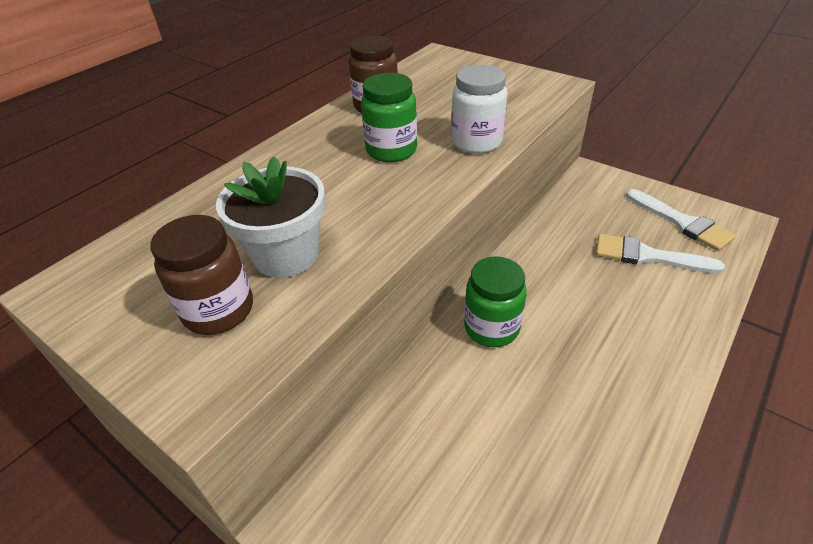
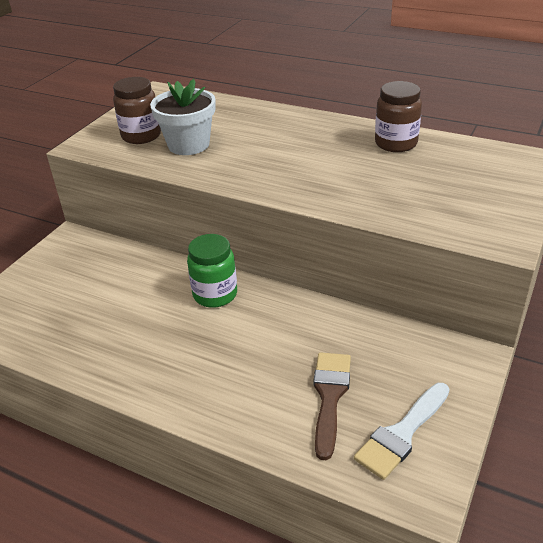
camera: 80 degrees right, 5 degrees down
(391, 150) = (323, 161): green jar -> none
(476, 142) = (351, 199): white jar -> none
(647, 256) = (330, 396): white brush -> brown brush

